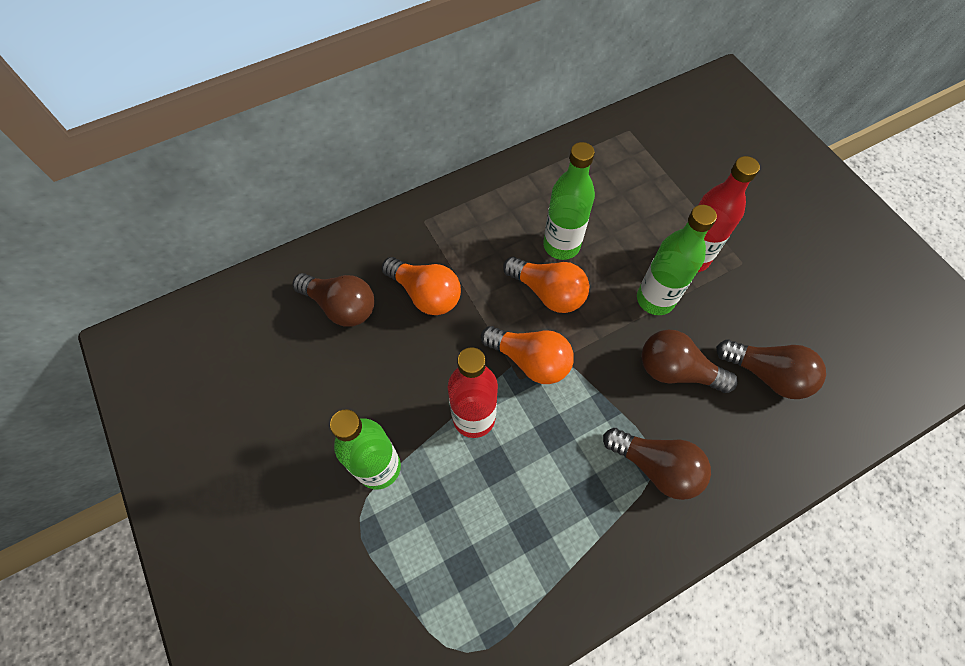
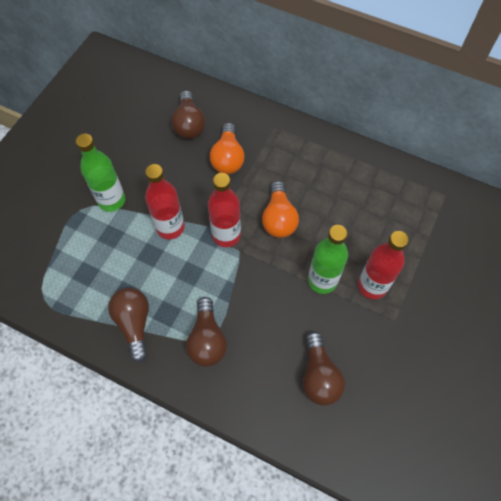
camera: 55 degrees right, 0 degrees up
(530, 360) = (226, 235): orange light bulb -> red bottle
(561, 245) = (318, 207): green bottle -> none
(676, 371) = (280, 319): brown light bulb -> brown light bulb (134, 323)

